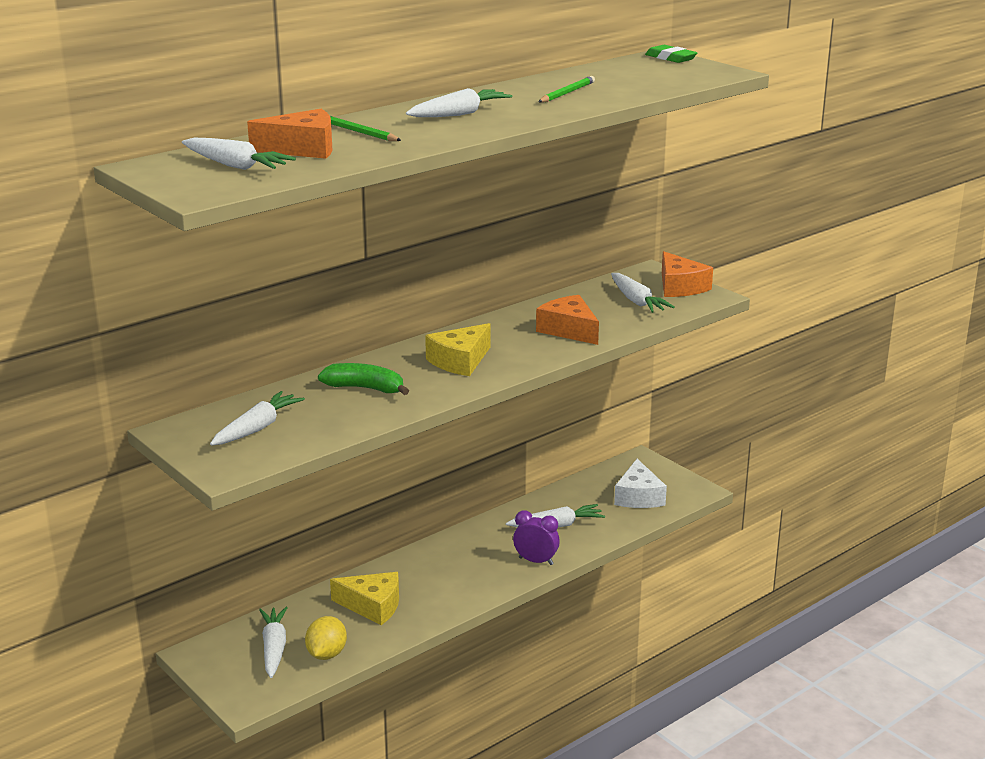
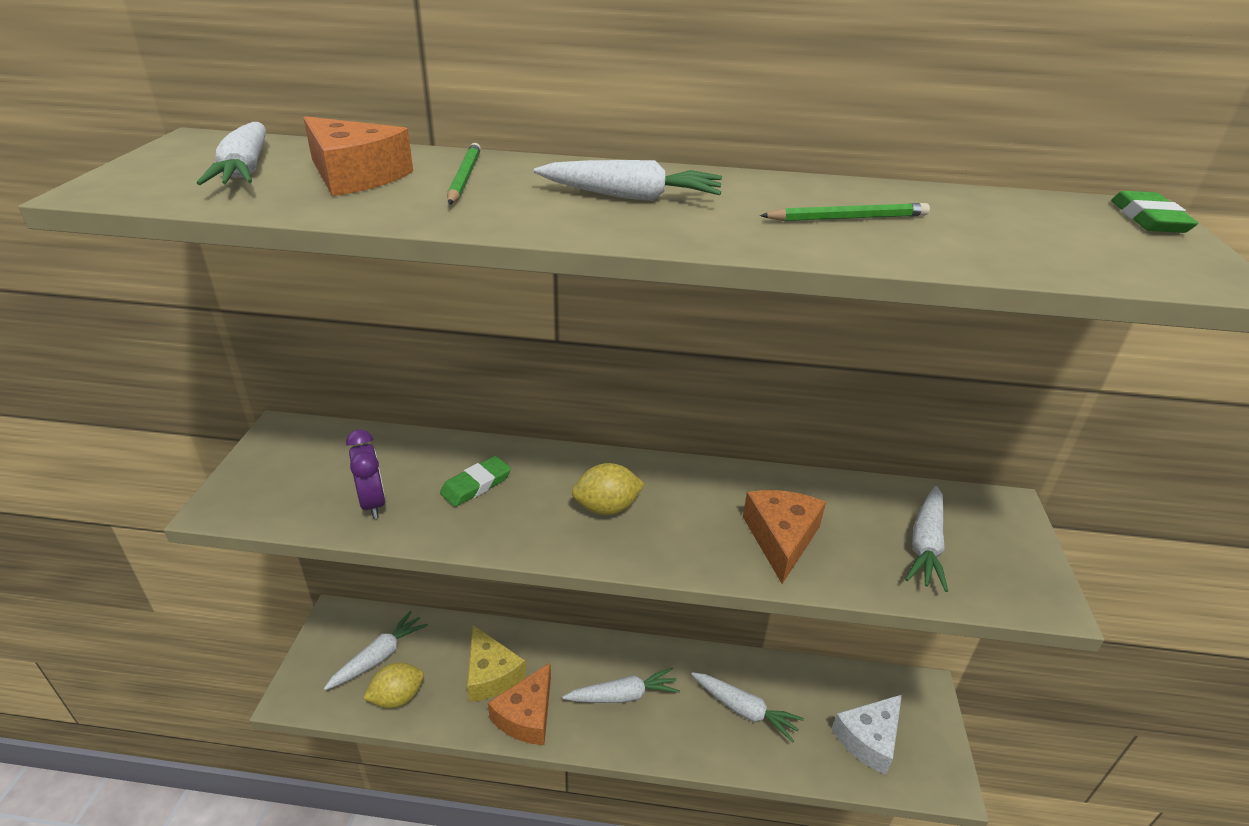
camera: 45 degrees right, 10 degrees up
(257, 428) = (328, 472): white carrot -> white carrot (623, 695)
(365, 388) = (476, 485): green banana -> green eraser
(460, 361) = (607, 508): yellow cheese -> yellow lemon
(536, 561) = (673, 739): purple clock -> purple clock (373, 503)
(680, 287) = (1016, 556): orange cheese -> orange cheese (527, 715)

